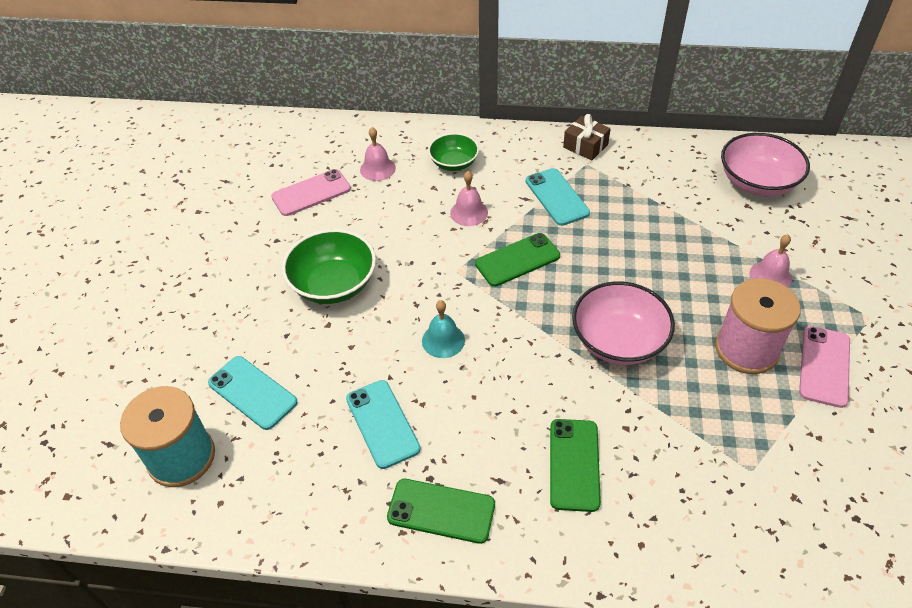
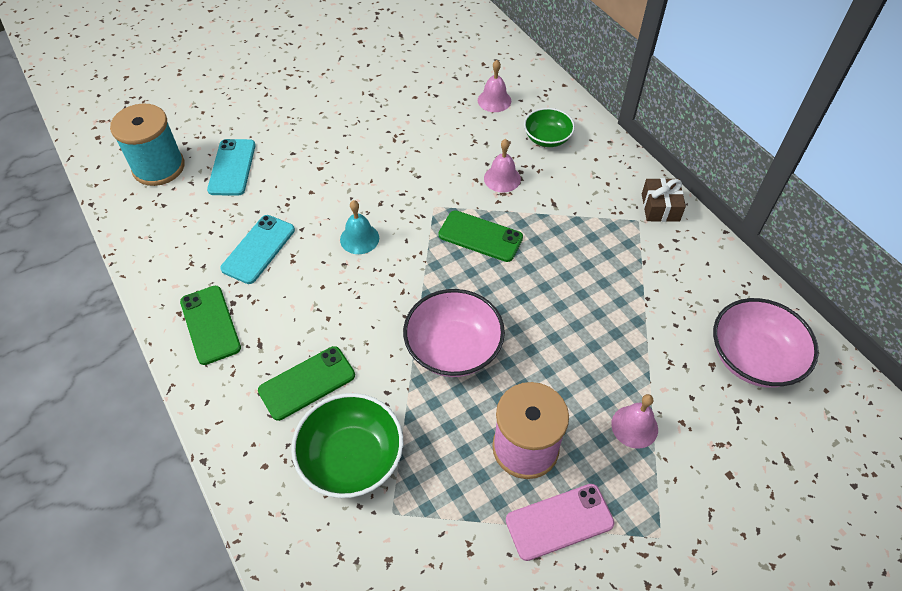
camera: 50 degrees right, 5 degrees up
(311, 193) = (433, 82): pink phone -> none
(333, 284) = (358, 148): green bowl -> green bowl (351, 458)
(557, 197) = (576, 222): turquoise phone -> none

